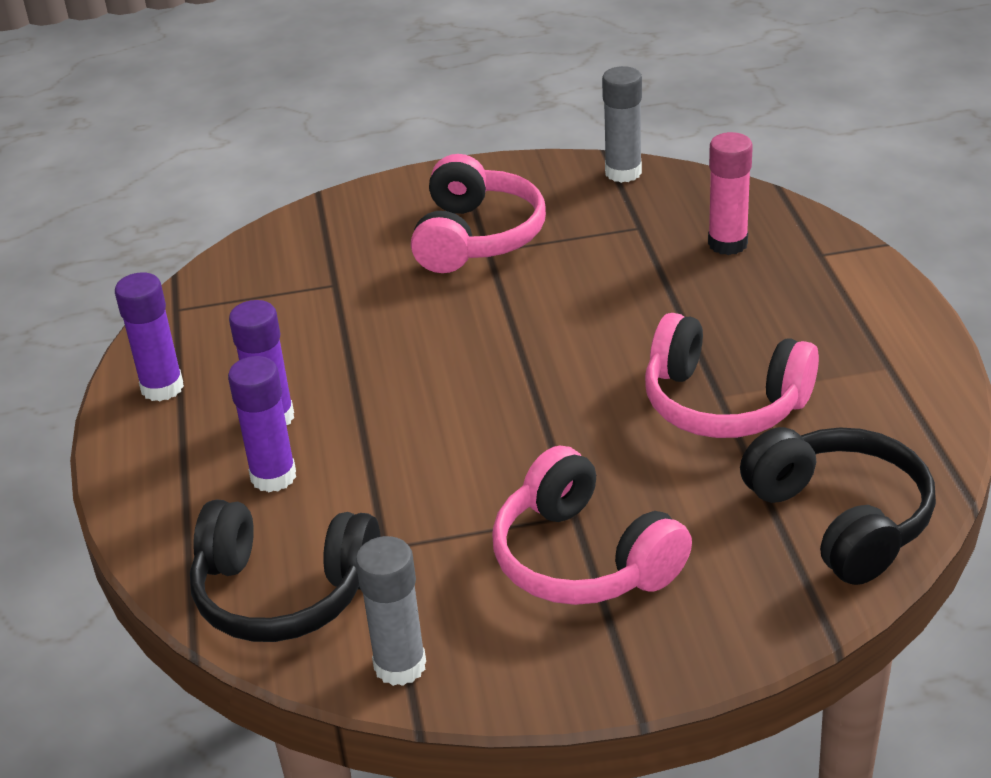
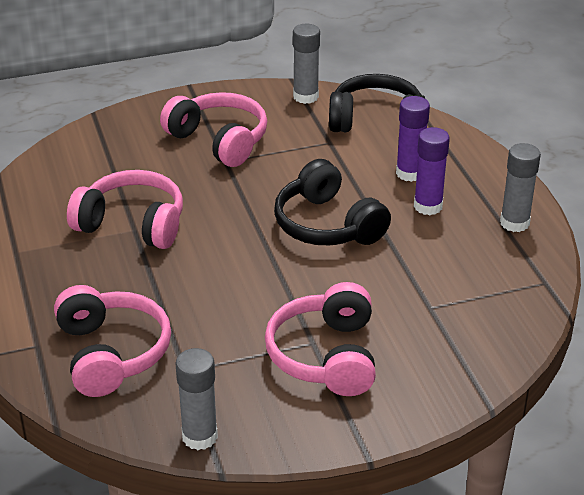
camera: 170 degrees right, 0 degrees up
(162, 388) = (514, 223): purple glue stick -> grey glue stick
(727, 244) = (111, 353): pink glue stick -> pink headphones
(840, 519) = (75, 163): black headphones -> black headphones (327, 225)

